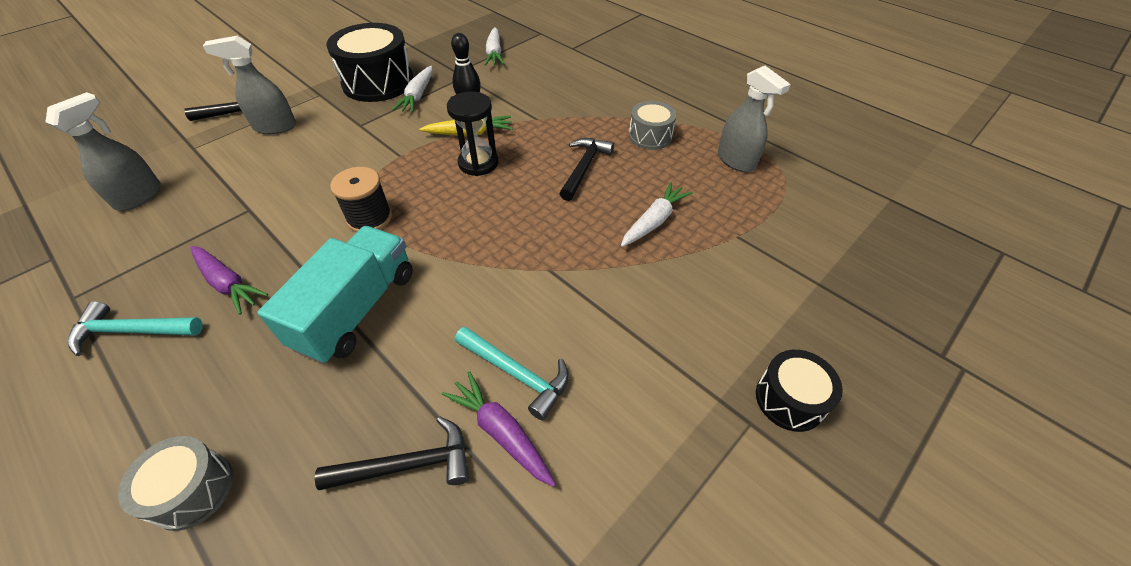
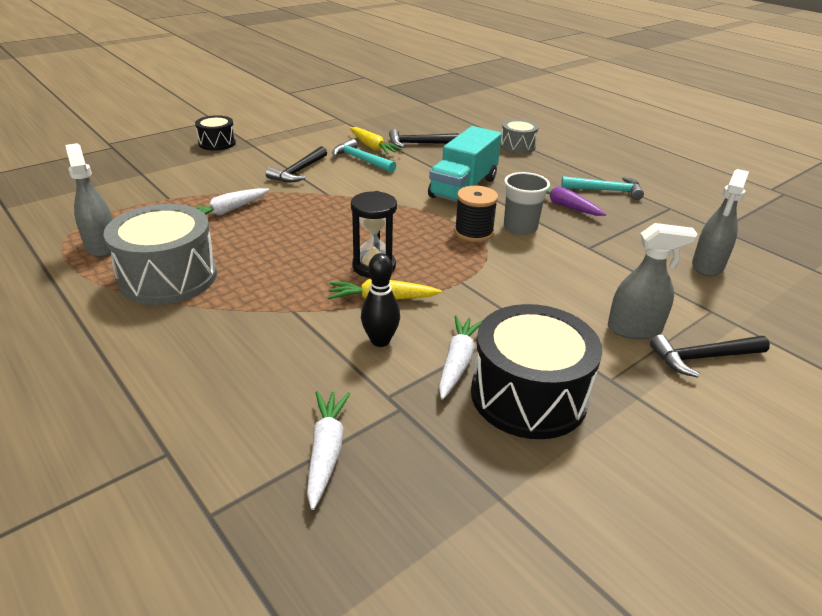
camera: 175 degrees left, 15 degrees down
(311, 232) = (520, 227): none -> grey cup
(501, 432) = (372, 147): purple carrot -> yellow carrot
(584, 168) = (264, 253): black hammer -> black hammer (298, 171)
(650, 136) = (168, 277): grey drum -> grey drum, size x1.82

